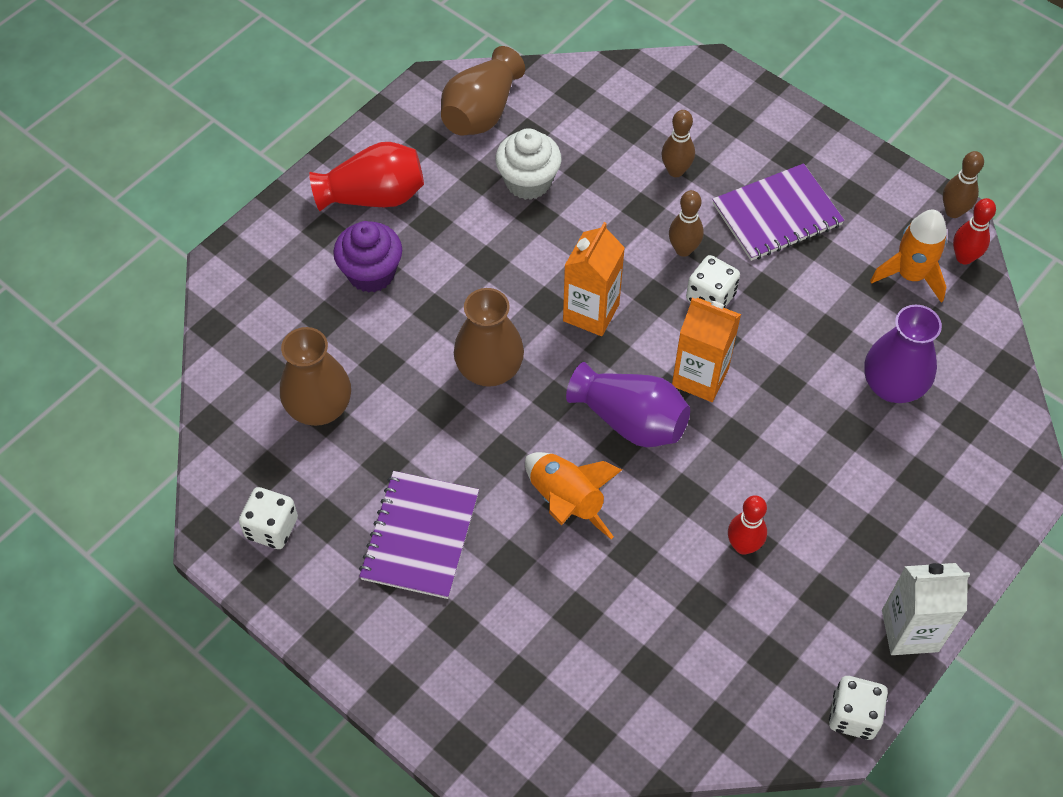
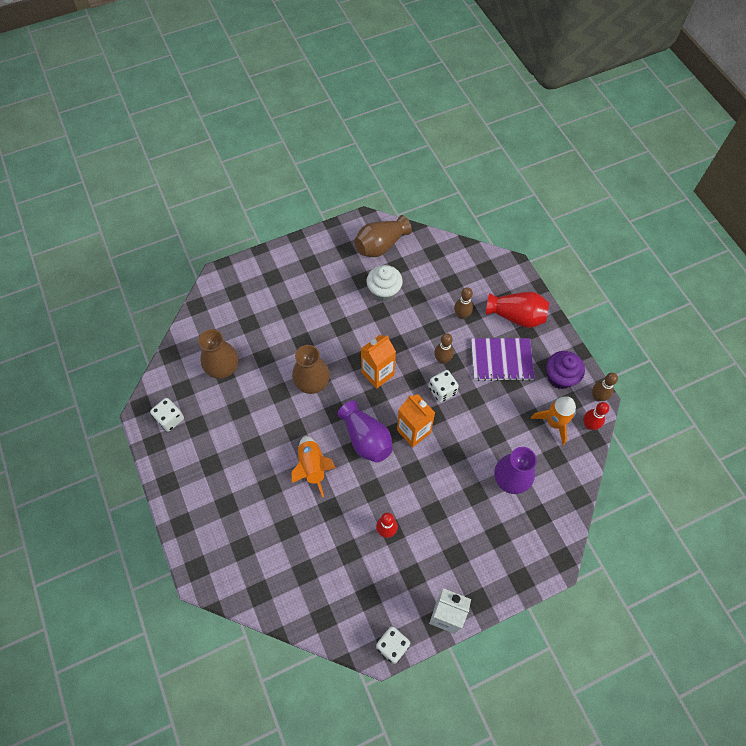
camera: 25 degrees right, 5 degrees up
(371, 273) = (283, 309): purple cupcake -> purple cupcake (560, 377)
(374, 196) = (305, 269): red vase -> red vase (516, 316)
(420, 536) = (234, 454): purple notebook -> none

